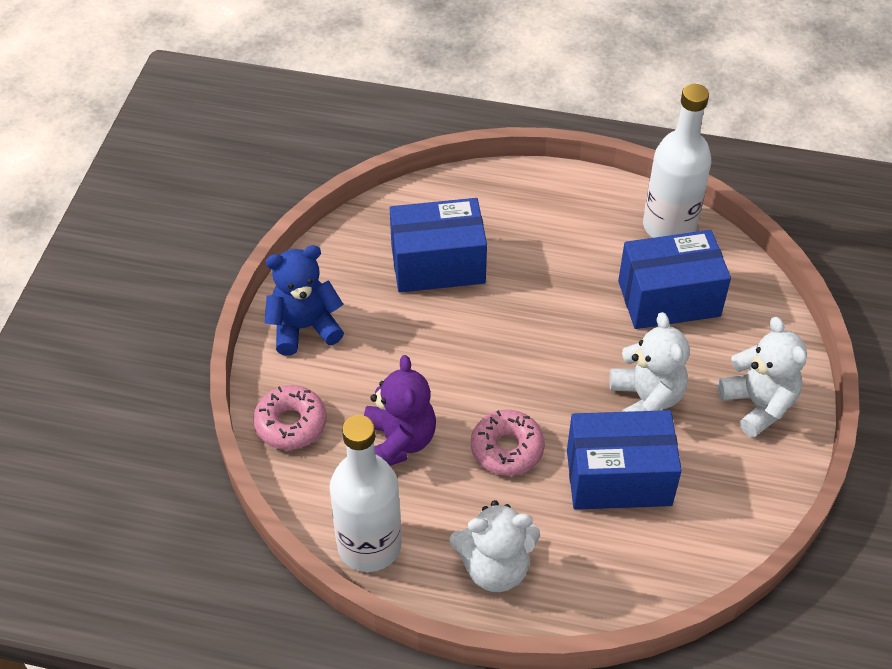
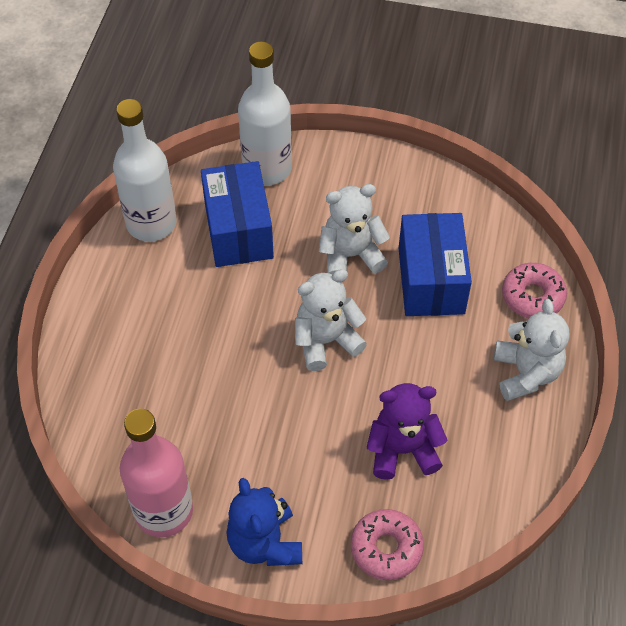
camera: 90 degrees left, 5 degrees up
(341, 253) = (164, 511): none -> pink bottle
(369, 545) = (515, 472): white bottle -> white bottle (267, 168)
(438, 264) = (186, 418): blue box -> none
(507, 449) = (406, 362): pink donut -> pink donut (532, 296)
(758, 405) = (354, 180): white teddy bear -> white teddy bear (326, 341)

